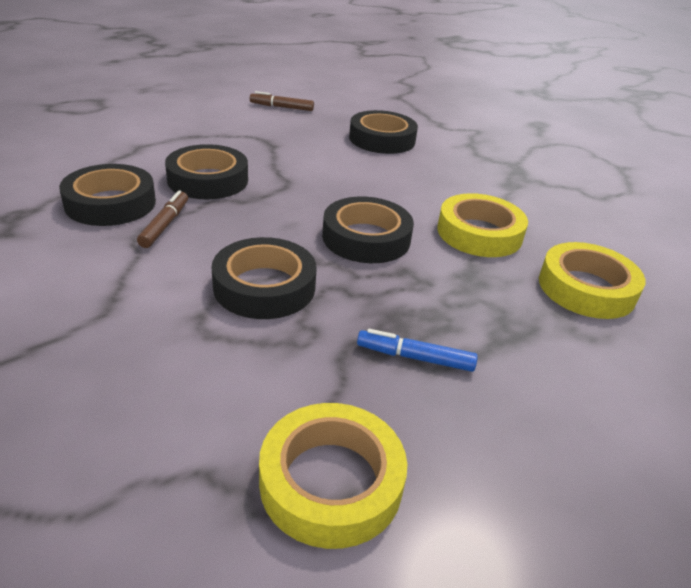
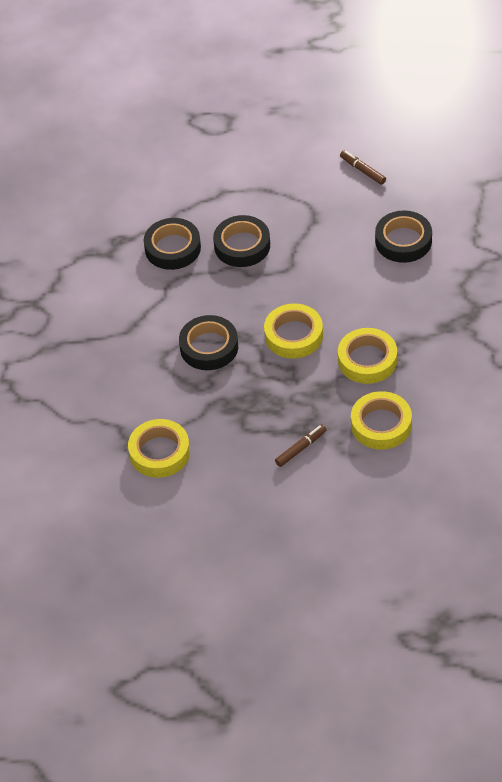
camera: 45 degrees right, 15 degrees up
(165, 225) = (190, 279): brown marker -> brown marker (301, 448)
(366, 238) = (293, 335): black tape -> yellow tape
(415, 357) = (243, 420): blue marker -> none

